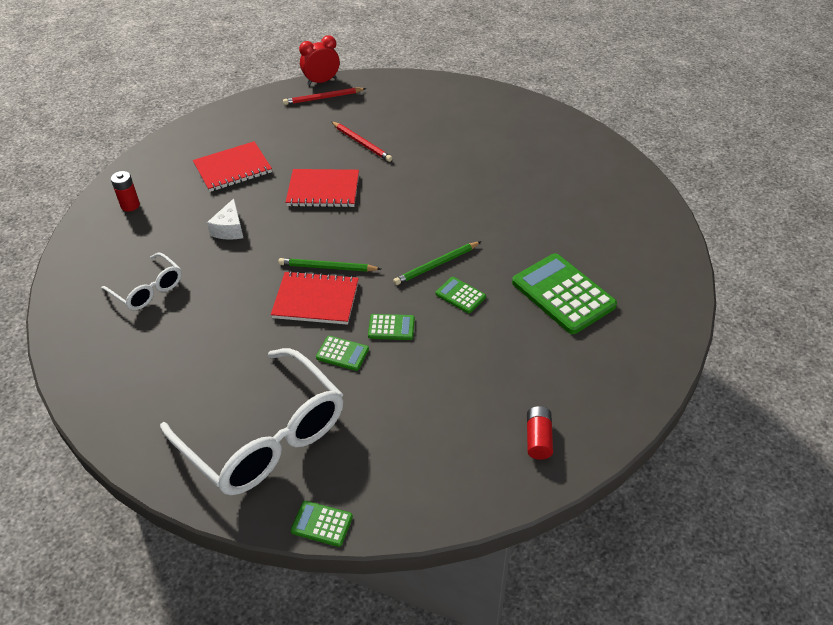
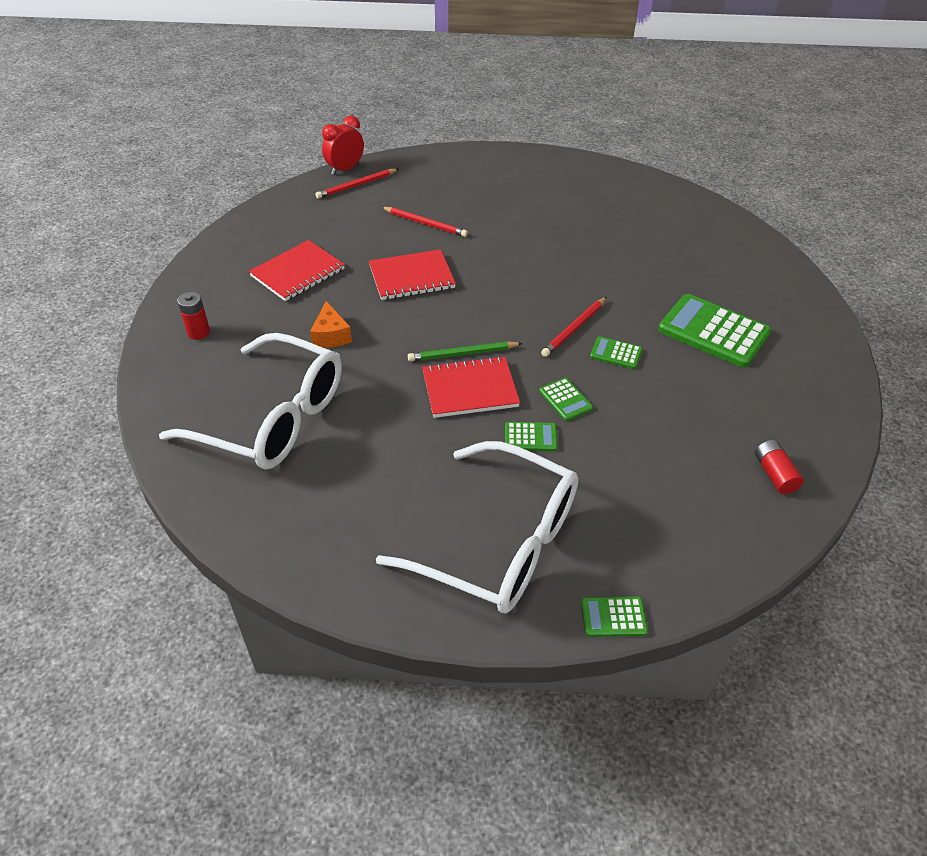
camera: 20 degrees left, 0 degrees up
(148, 290) = (273, 418): white glasses -> white glasses, size x1.95
(229, 229) = (331, 335): white cheese -> orange cheese
(391, 327) = (565, 400): green calculator -> green calculator turned 75 degrees clockwise
(436, 265) = (574, 329): green pencil -> red pencil

